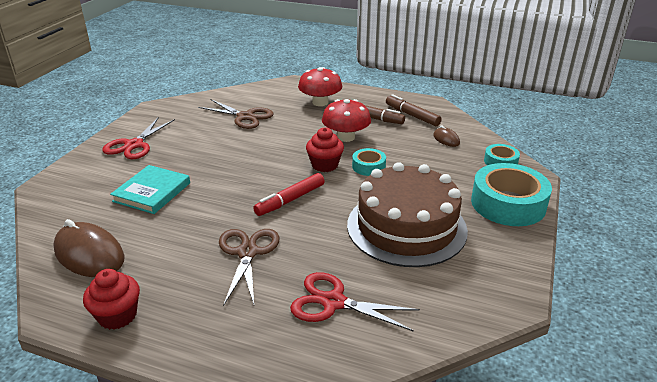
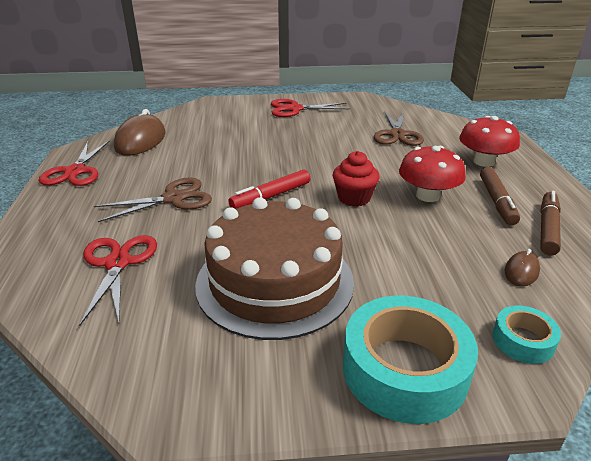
camera: 65 degrees right, 0 degrees up
(117, 315) = (75, 171): red cupcake -> red scissors
(152, 192) = (234, 136): turquoise book -> none
(290, 200) = (271, 196): red marker -> red marker turned 60 degrees counterclockwise
(368, 166) = (380, 225): turquoise tape -> none

